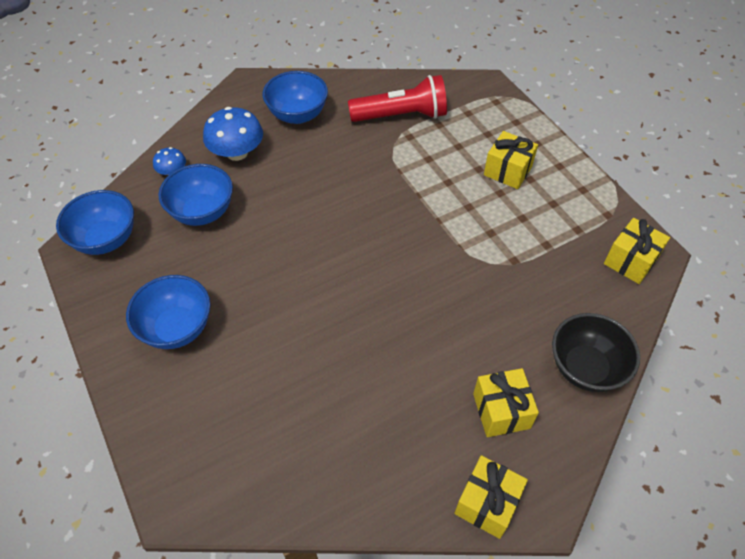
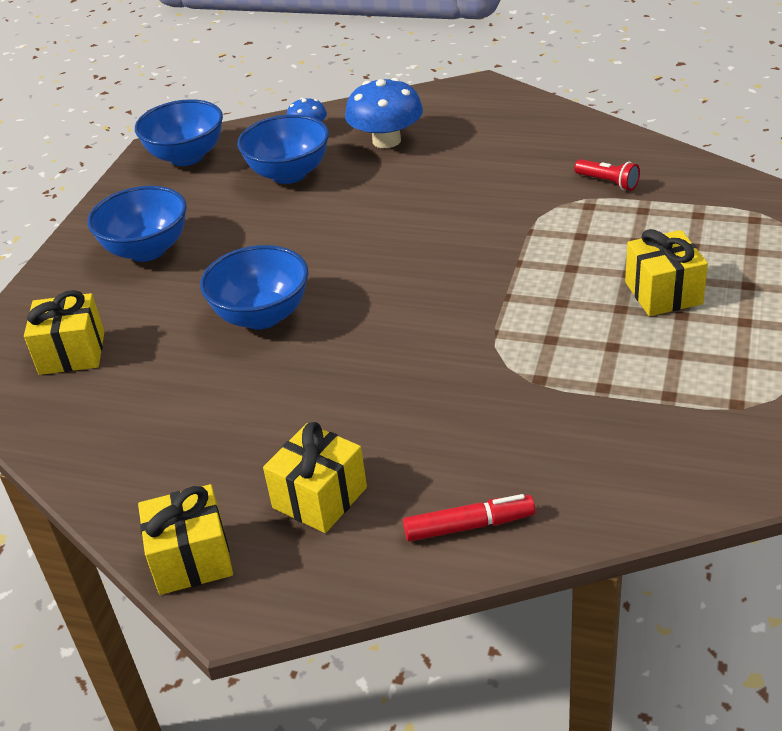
camera: 50 degrees right, 15 degrees down
(297, 115) = (492, 134): blue bowl -> blue bowl (262, 316)
(401, 115) = (608, 182): red flashlight -> red flashlight, size x0.45
(585, 368) = (469, 526): black bowl -> red marker
(630, 261) = (694, 466): yellow gift -> yellow gift (72, 353)

